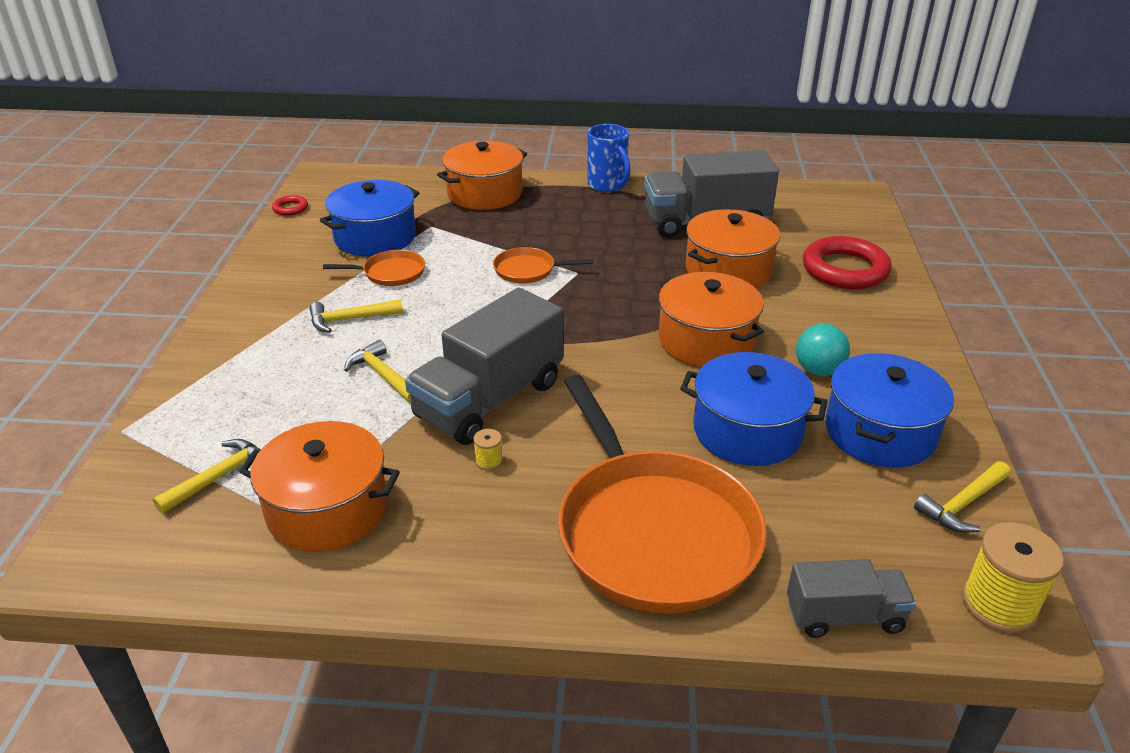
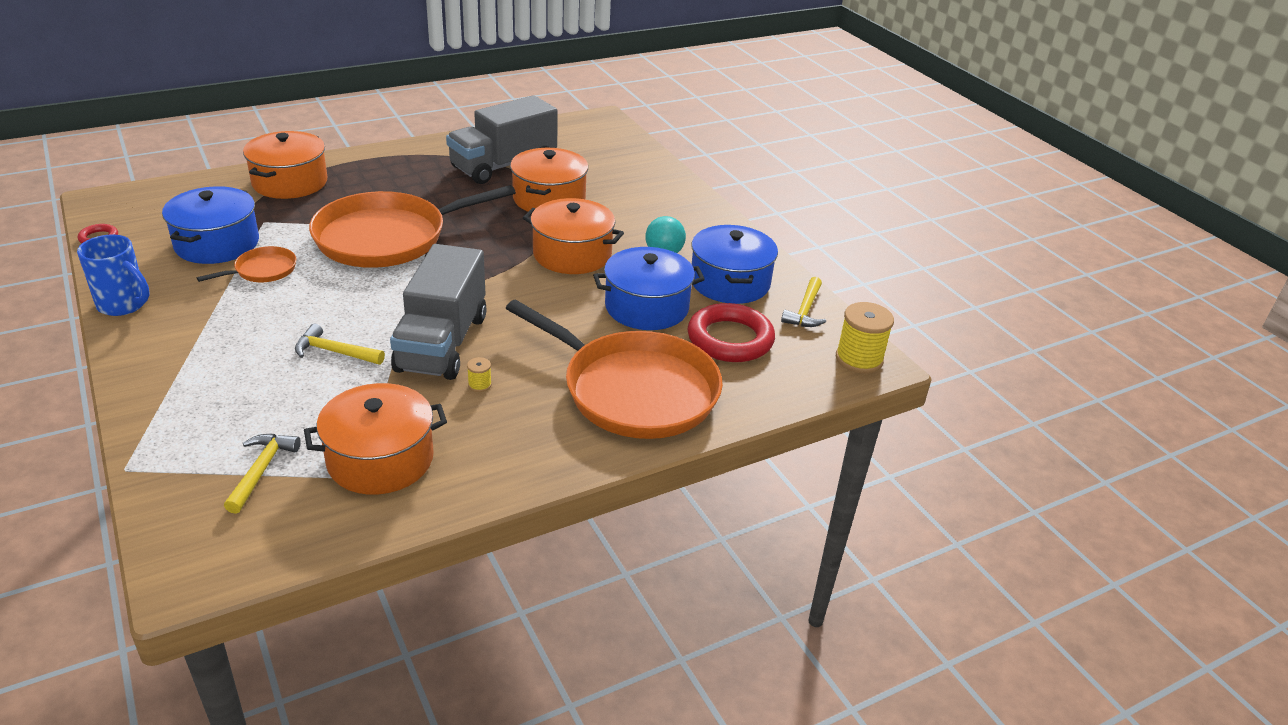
camera: 35 degrees left, 0 degrees up
(350, 319) = (261, 318): yellow hammer -> none
(528, 270) = (387, 237): orange pan -> orange pan, size x2.31
(607, 185) = (397, 152): blue mug -> blue mug (124, 305)
(844, 616) = (783, 396): grey truck -> none
(845, 269) = (632, 178): red ring -> red ring (730, 339)

